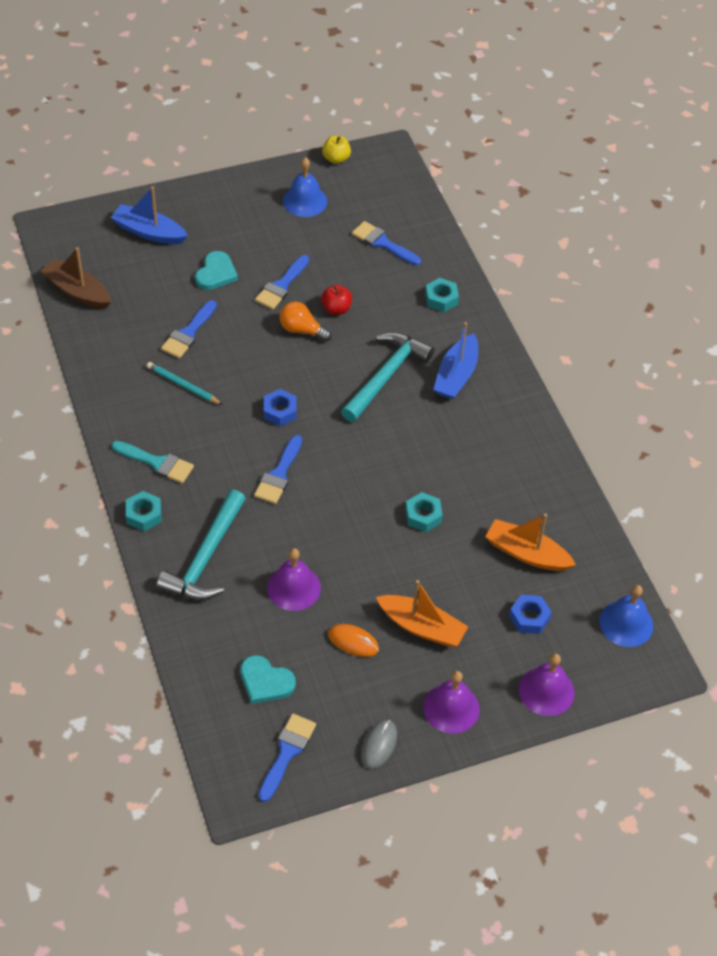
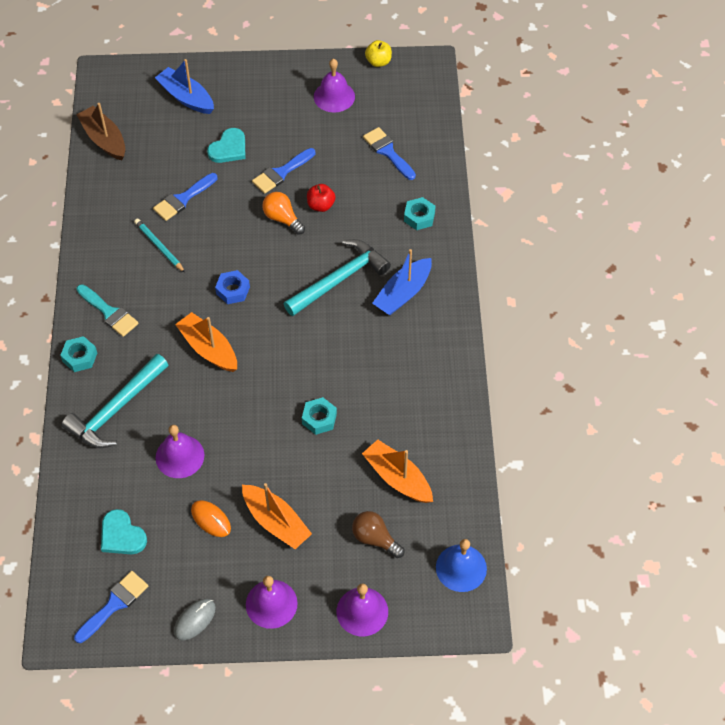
camera: 20 degrees right, 5 degrees up
(279, 474) = (208, 349): blue brush -> orange boat
(305, 201) = (334, 96): blue bell -> purple bell
(529, 617) = (375, 539): blue nut -> brown light bulb

